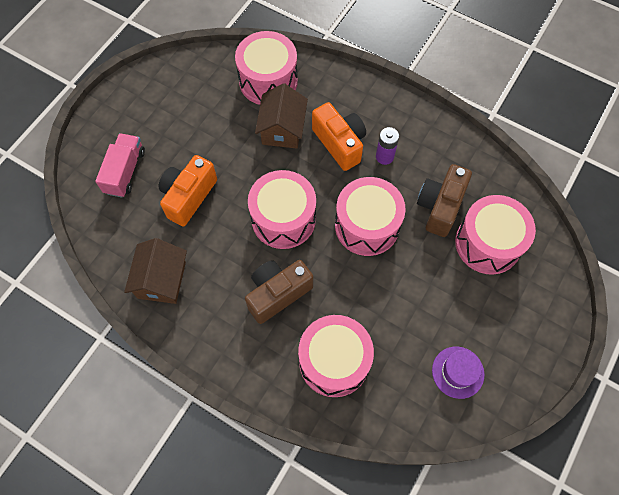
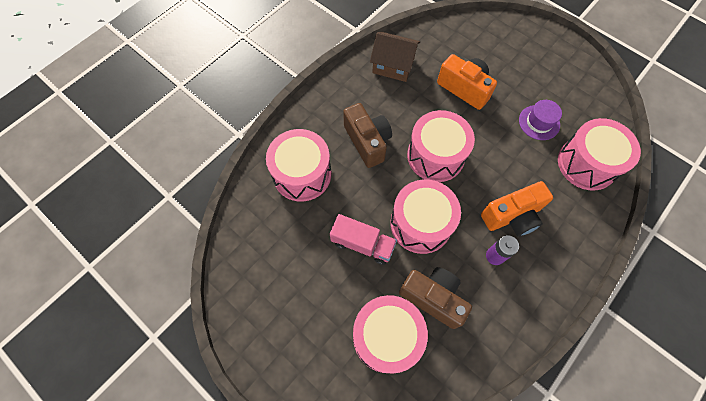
camera: 100 degrees right, 0 degrees up
(125, 172) = (491, 48): pink truck -> pink truck (362, 244)
(282, 129) = (530, 168): brown house -> none
(458, 372) = (268, 272): purple hat -> purple hat (539, 122)

